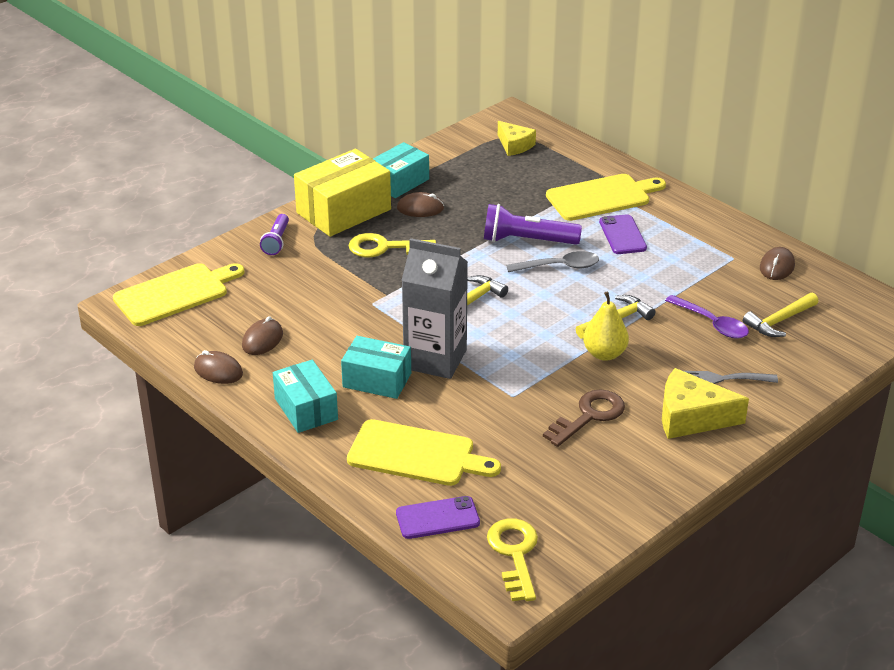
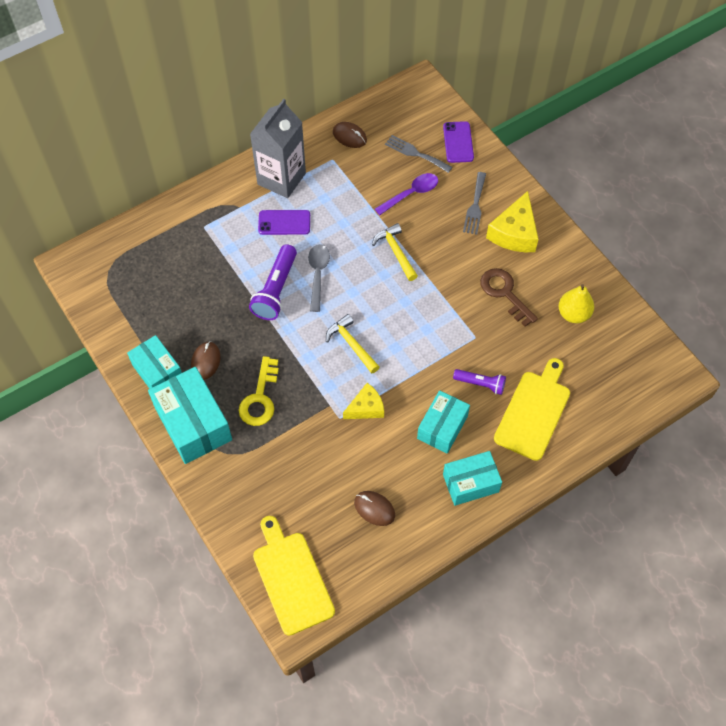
camera: 80 degrees left, 25 degrees up
(218, 371) = (411, 547): brown mouse -> none
(276, 241) = (228, 485): purple flashlight -> purple flashlight (480, 384)
(344, 211) = (193, 424): yellow box -> turquoise box
(435, 359) = (422, 382): grey carton -> grey carton (281, 179)
(437, 518) = (602, 408): purple phone -> purple phone (458, 142)
(514, 145) = (124, 271): yellow cheese -> yellow cheese (366, 407)
(514, 554) = (641, 366): yellow key -> none
(602, 197) = (225, 224): yellow cutting board -> none
(604, 354) = (435, 268): yellow pear -> yellow pear (573, 314)
(779, 321) = (415, 153): yellow hammer -> grey fork

